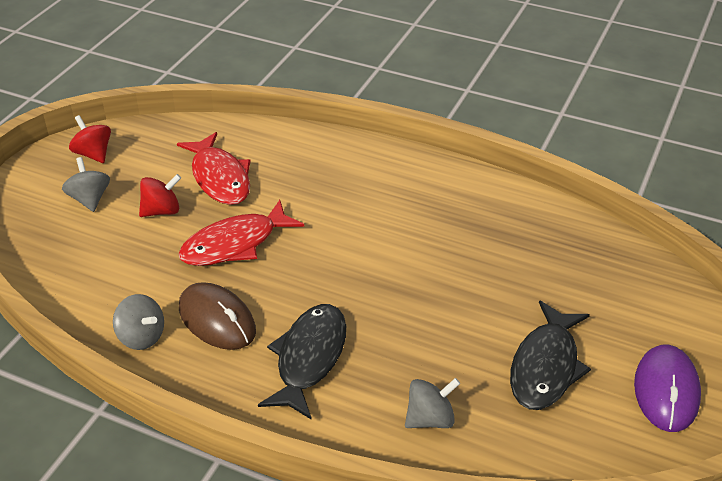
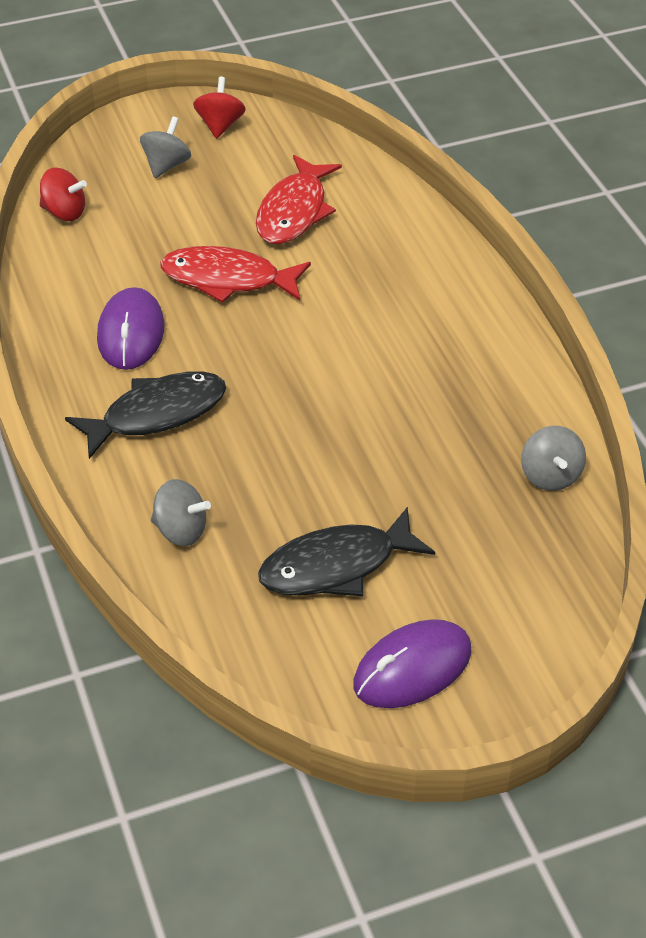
camera: 45 degrees right, 5 degrees up
(141, 337) = (60, 307): grey spinning top -> grey spinning top (550, 476)
(162, 211) = (208, 212): red spinning top -> red spinning top (64, 212)
(217, 319) = (131, 333): brown mouse -> purple mouse

